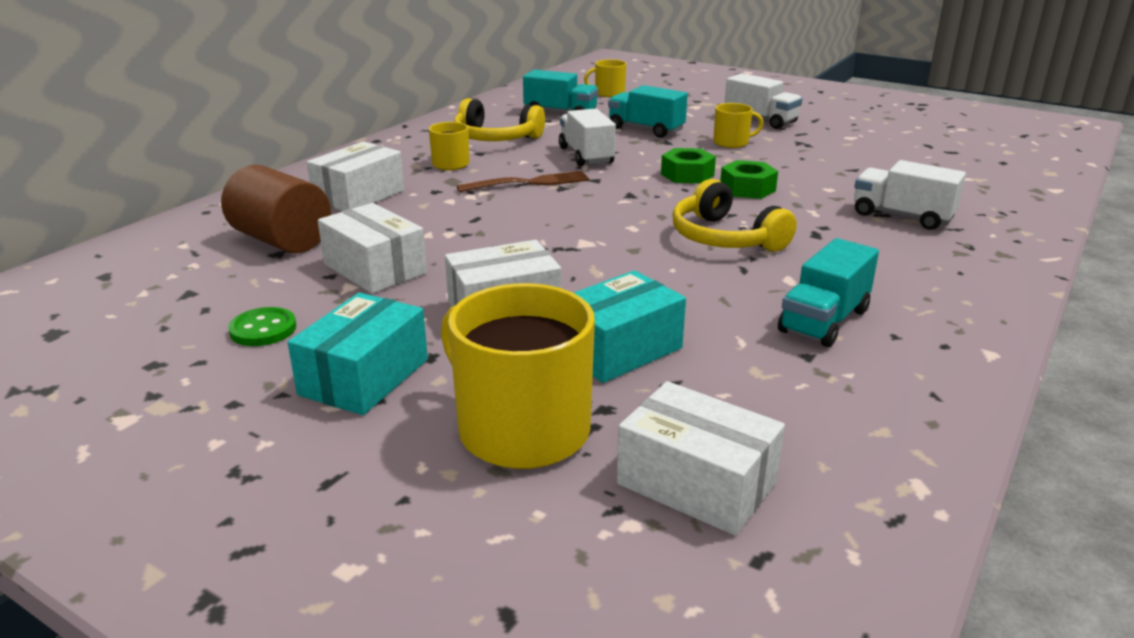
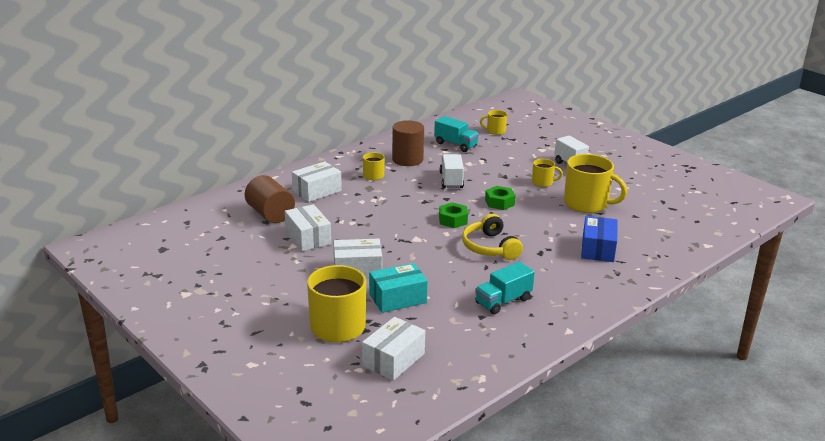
camera: 15 degrees right, 0 degrees up
(263, 329) = (248, 262): green button -> none
(364, 377) = (283, 292): turquoise box -> none
(496, 138) = (407, 159): yellow headphones -> brown cylinder
(529, 183) = (409, 195): brown fork -> none
(646, 129) = (498, 165): turquoise truck -> none
(696, 483) = (393, 360): white box -> white box turned 75 degrees clockwise
(747, 189) = (526, 217): green nut -> green nut (453, 220)
(823, 160) = (587, 204): none -> yellow mug
(902, 216) = (598, 249): white truck -> blue box

